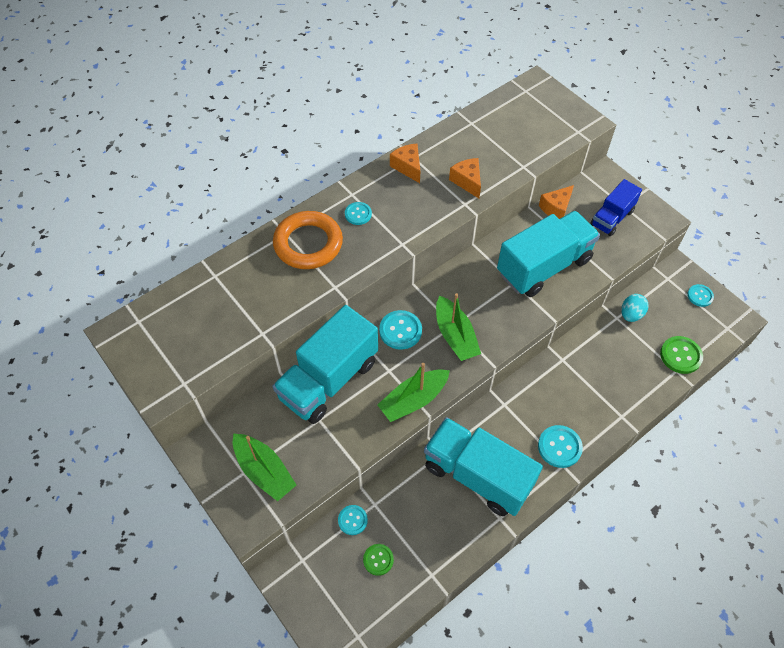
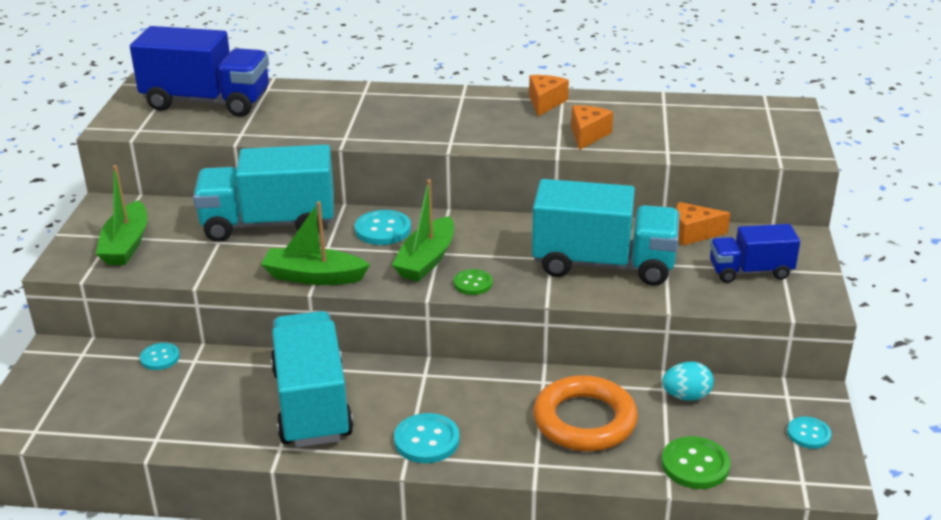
camera: 45 degrees right, 25 degrees down
(191, 320) = (207, 102): none -> blue truck
(308, 244) = (370, 106): orange ring -> orange ring (584, 420)
(358, 214) = (445, 109): turquoise button -> none
(378, 560) = (134, 396): green button -> green button (473, 283)

